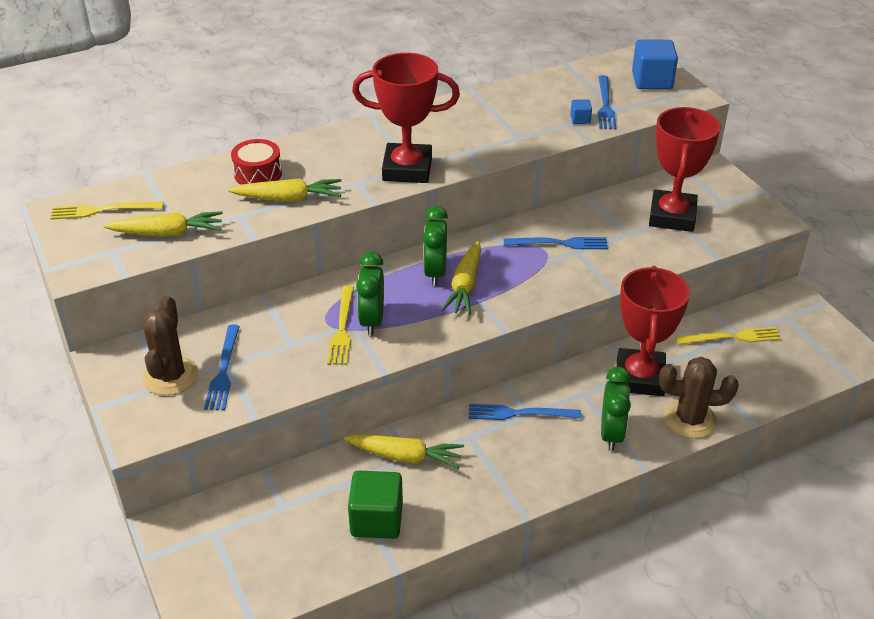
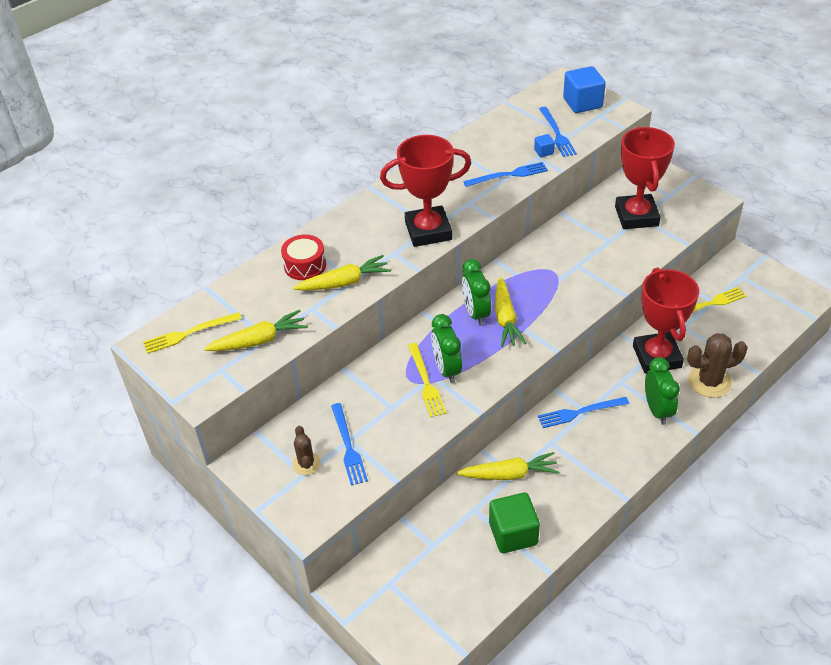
camera: 15 degrees left, 5 degrees up
(170, 376) = (306, 464): brown cactus -> brown cactus, size x0.59
(559, 243) = (561, 262): blue fork -> blue fork (508, 175)

